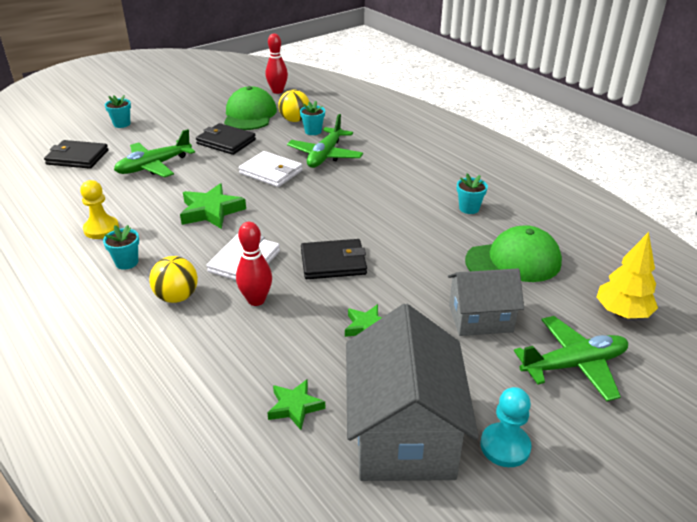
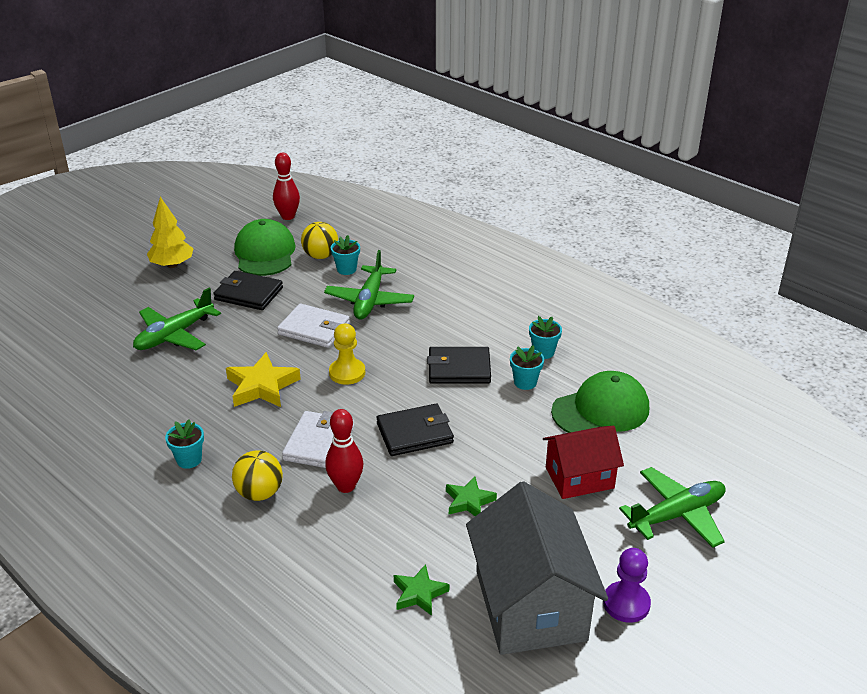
camera: 10 degrees left, 0 degrees up
(77, 157) = (77, 332): black wallet -> black wallet (459, 368)
(101, 229) = (144, 422): yellow pawn -> yellow pawn (347, 373)
(122, 124) = (113, 281): turquoise flower pot -> turquoise flower pot (525, 382)
(211, 211) = (262, 386): green star -> yellow star
(480, 318) = (579, 478): grey house -> red house
(505, 446) = (626, 603): turquoise pawn -> purple pawn
(622, 313) = (715, 454): yellow tree -> yellow tree (172, 265)

